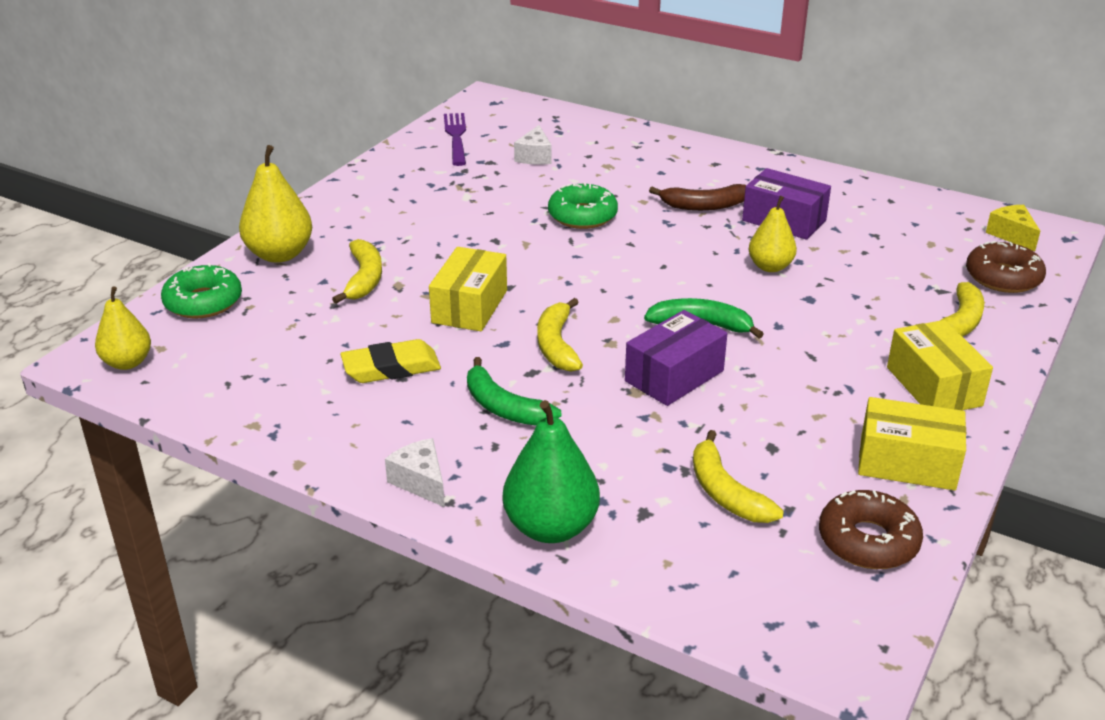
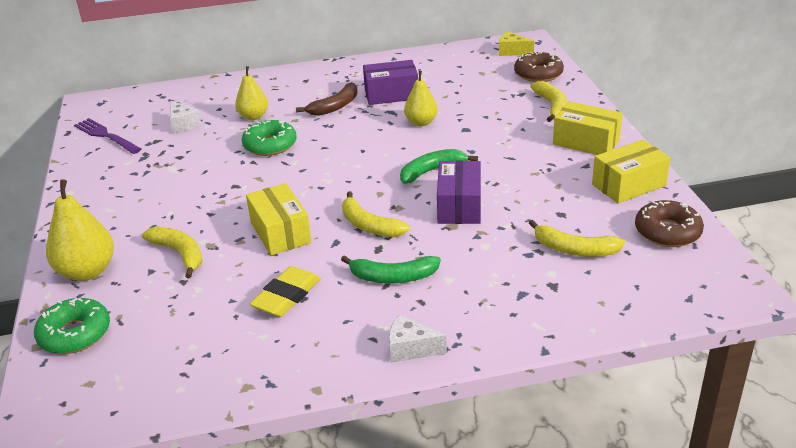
camera: 40 degrees left, 0 degrees up
(127, 362) = (77, 409): yellow pear -> yellow pear (253, 116)
(551, 527) = (520, 324): green pear -> none

